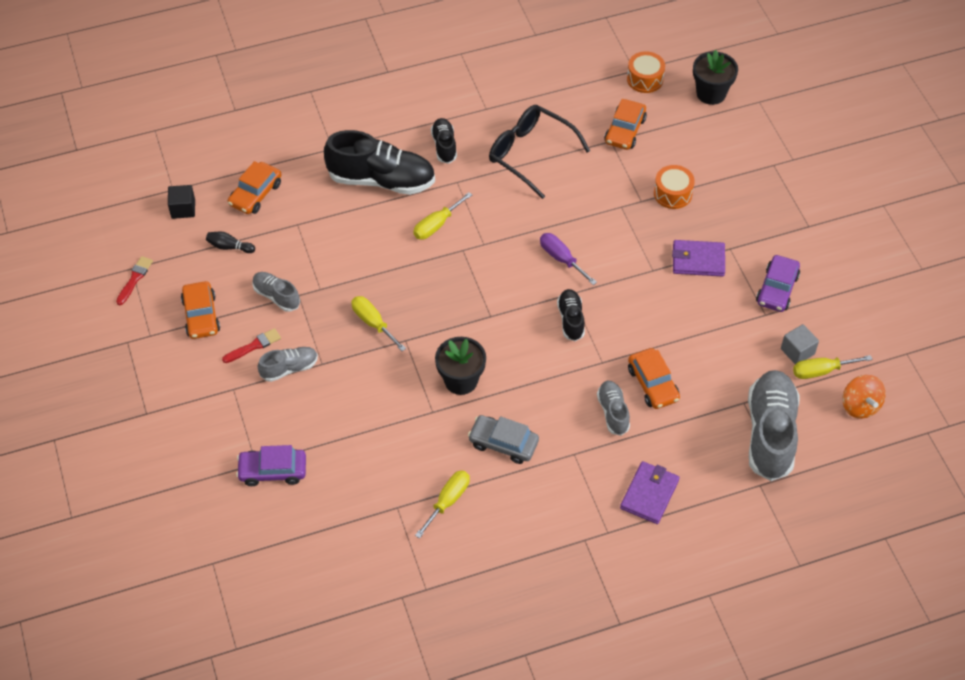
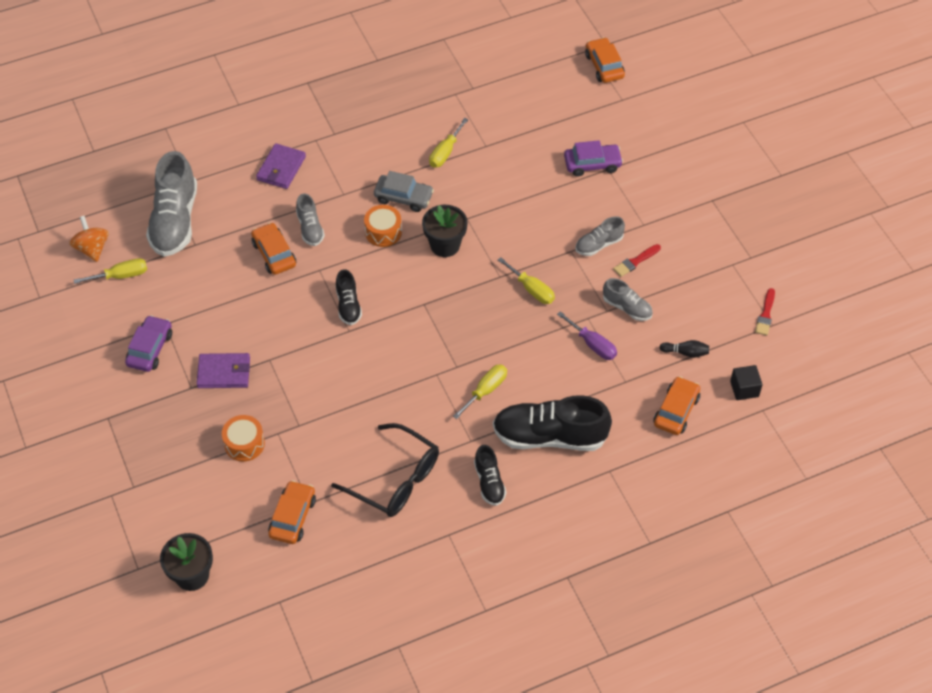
camera: 175 degrees right, 0 degrees up
(201, 316) = (691, 285): orange car -> orange car (604, 66)
(561, 259) = (359, 364): purple screwdriver -> purple screwdriver (592, 344)
(645, 79) = (267, 589): orange drum -> orange drum (383, 232)
(797, 351) = (140, 291): grey cube -> none

